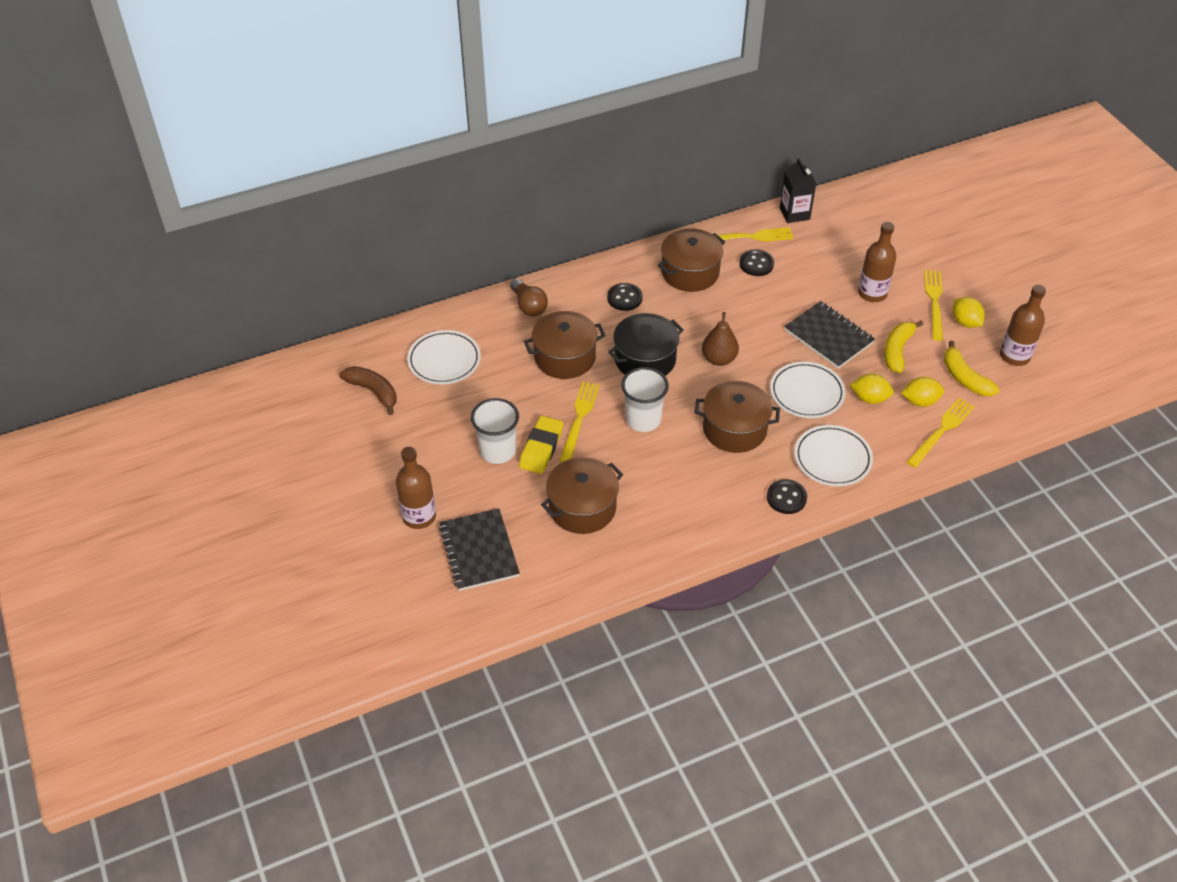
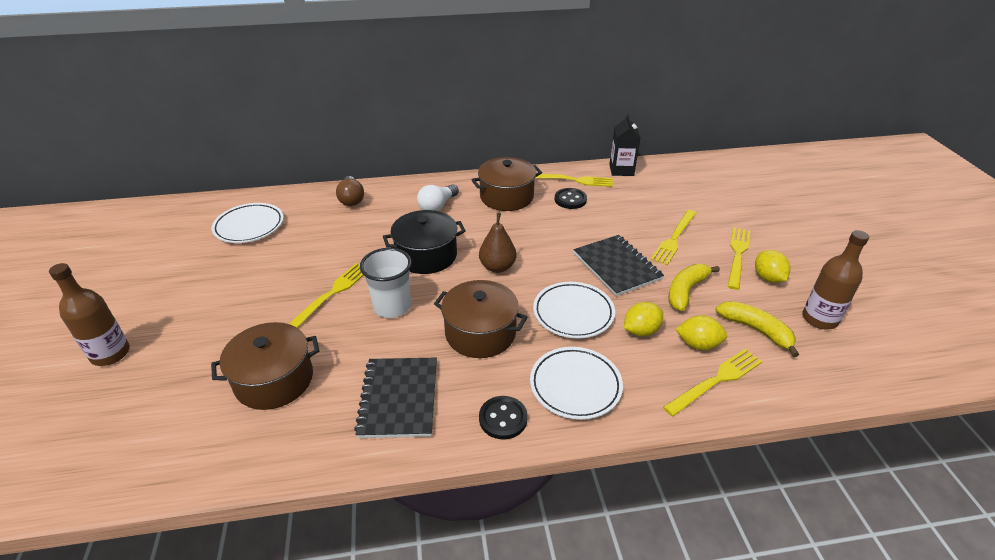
camera: 15 degrees right, 10 degrees down
(373, 391) = (171, 239): brown banana -> none
(479, 551) = (135, 403): black notebook -> black notebook (399, 398)
(497, 451) = (234, 308): white cup -> none
(541, 448) = (277, 313): yellow eraser -> none
(565, 357) = (354, 241): brown pot -> none
(624, 298) = (437, 206): black button -> white light bulb
(869, 398) = (640, 331): yellow lemon -> yellow lemon turned 60 degrees counterclockwise
(872, 293) = (674, 238): brown bottle -> yellow fork
(964, 378) = (756, 330): yellow banana -> yellow banana turned 150 degrees clockwise

